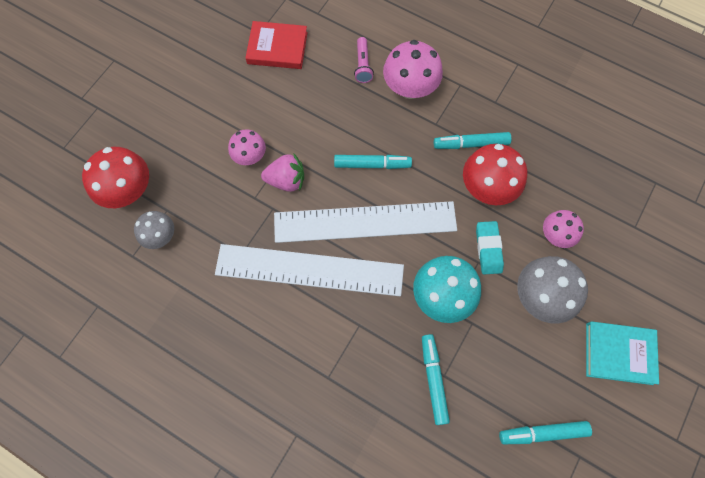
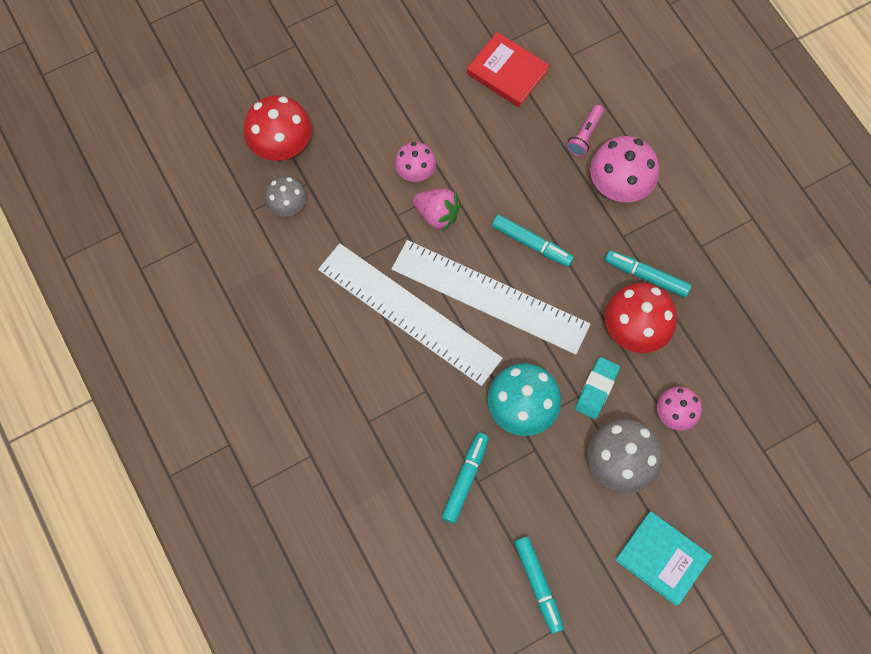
camera: 30 degrees right, 0 degrees up
(542, 433) = (538, 585): turquoise marker -> turquoise marker turned 135 degrees counterclockwise

